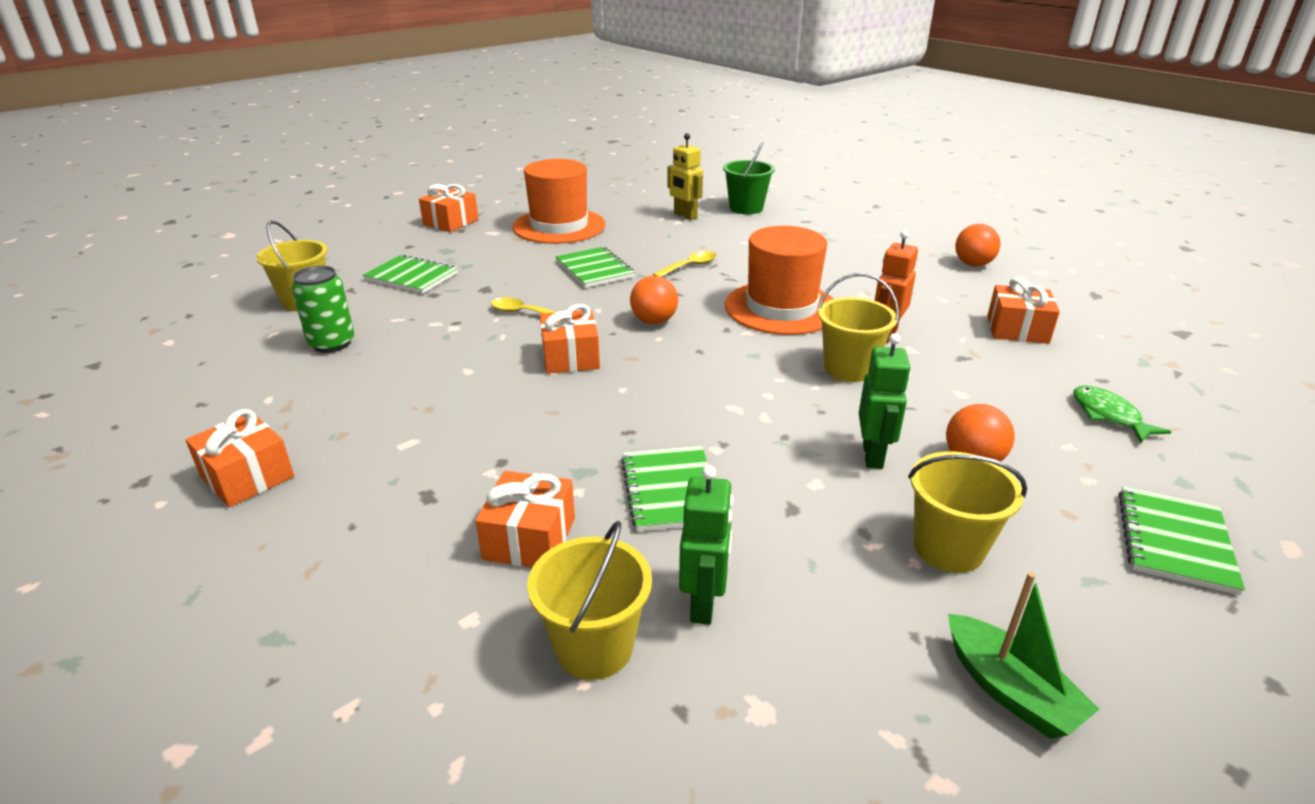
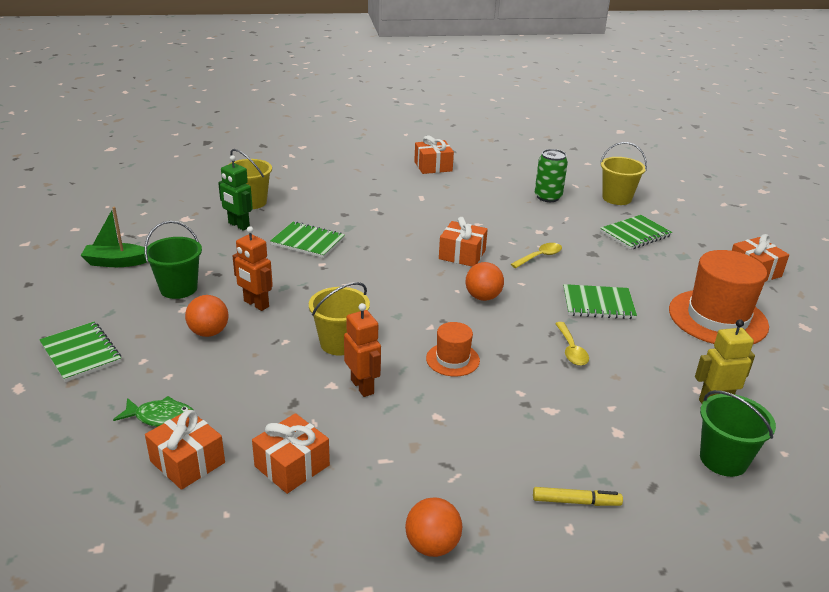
camera: 120 degrees right, 0 degrees up
(529, 538) = (320, 206): orange gift -> orange gift (187, 462)
(781, 308) = (452, 359): orange hat -> orange hat, size x0.51
(858, 236) = (576, 501): none -> yellow marker
(873, 456) = (256, 304): green robot -> orange robot
(948, 548) = (178, 288): yellow bucket -> green bucket

